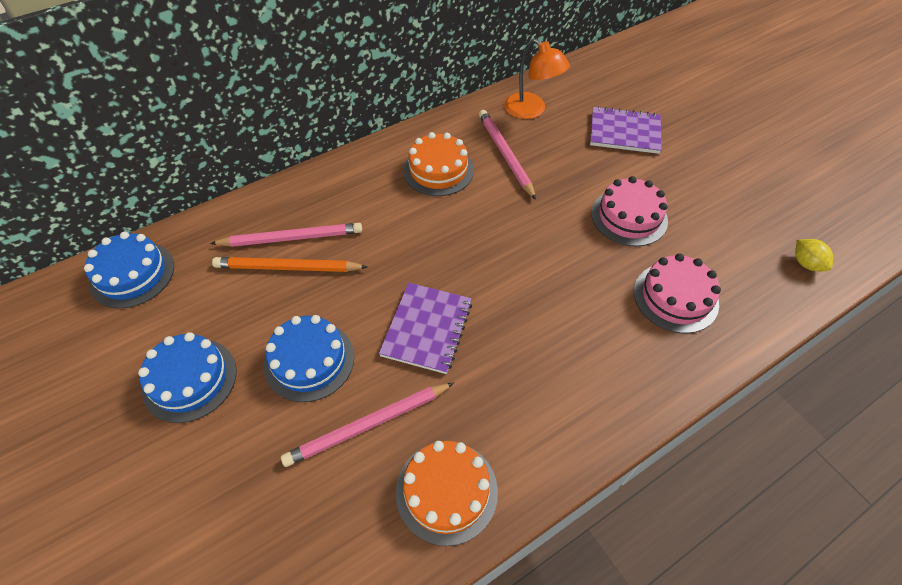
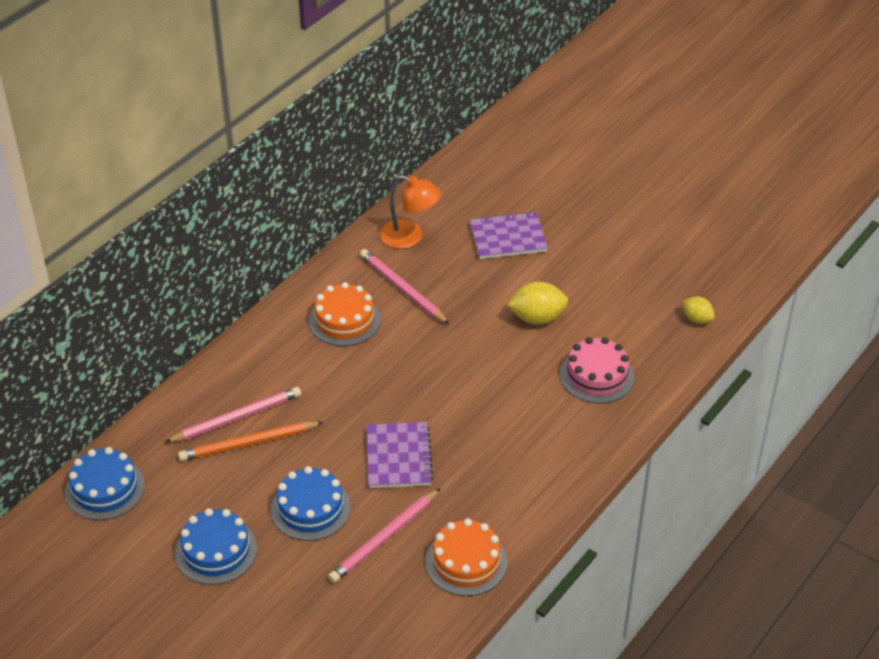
camera: 20 degrees left, 10 degrees down
(629, 217) = (537, 318): pink cake -> yellow lemon

